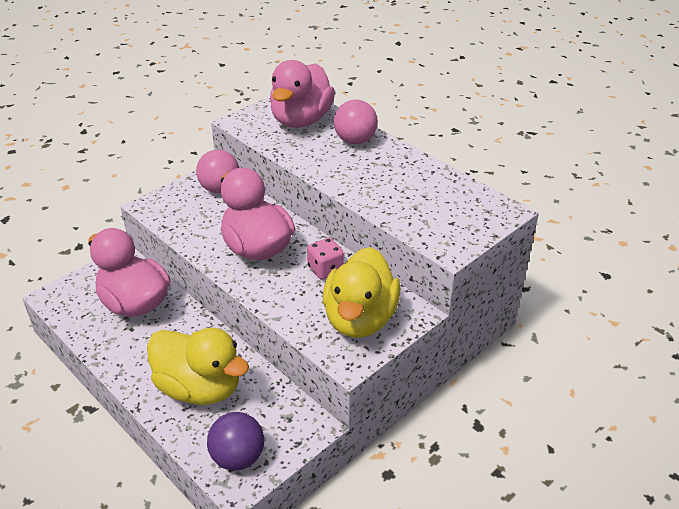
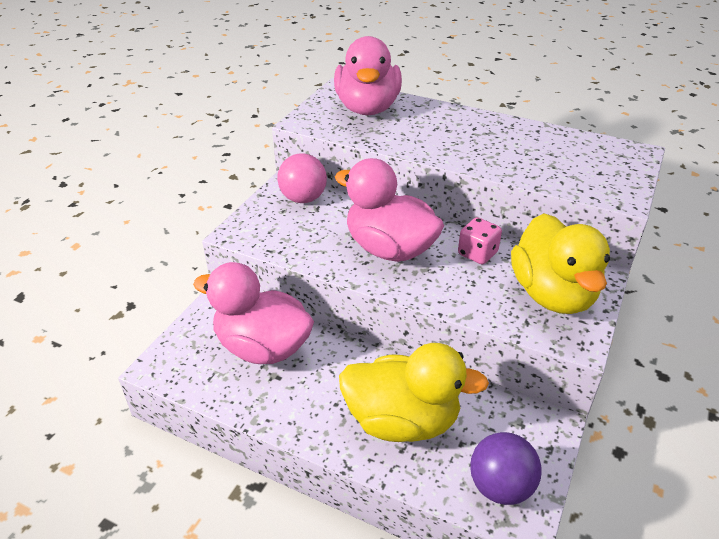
camera: 20 degrees left, 0 degrees up
(355, 140) = (438, 117): pink ball -> none

